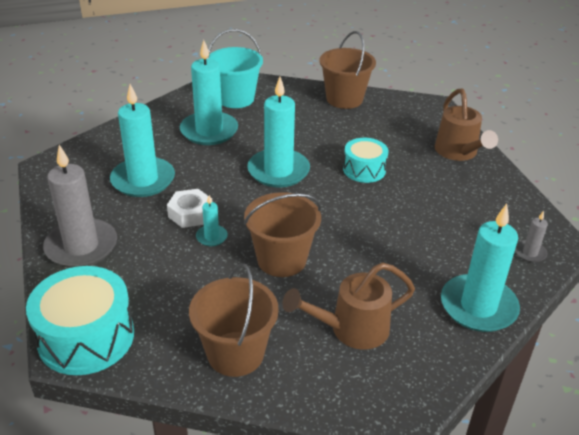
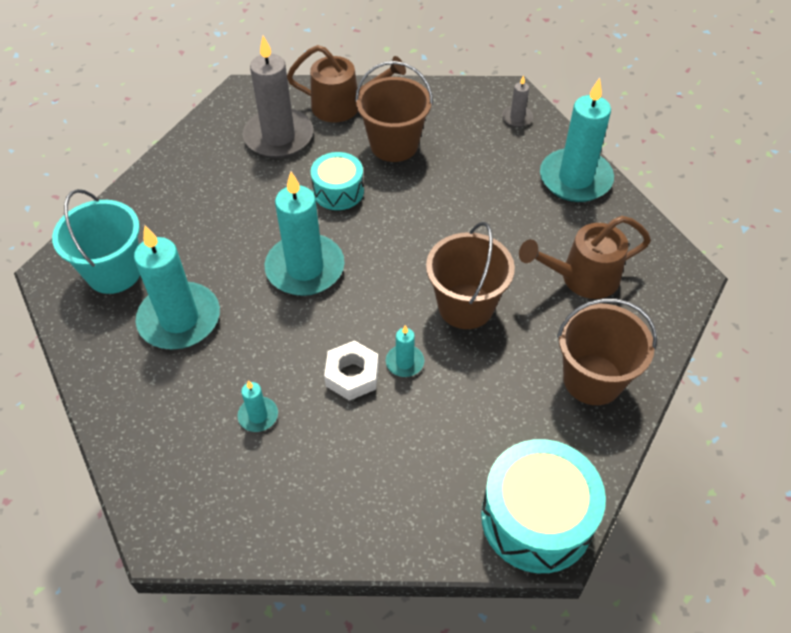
camera: 70 degrees left, 15 degrees up
(81, 246) = (373, 507): grey candle -> grey candle (278, 137)
(143, 180) = (258, 416): turquoise candle -> turquoise candle, size x0.45
(344, 99) = (183, 163): brown bucket -> brown bucket (394, 145)
(351, 329) = (581, 278): brown watering can -> brown watering can turned 75 degrees clockwise

